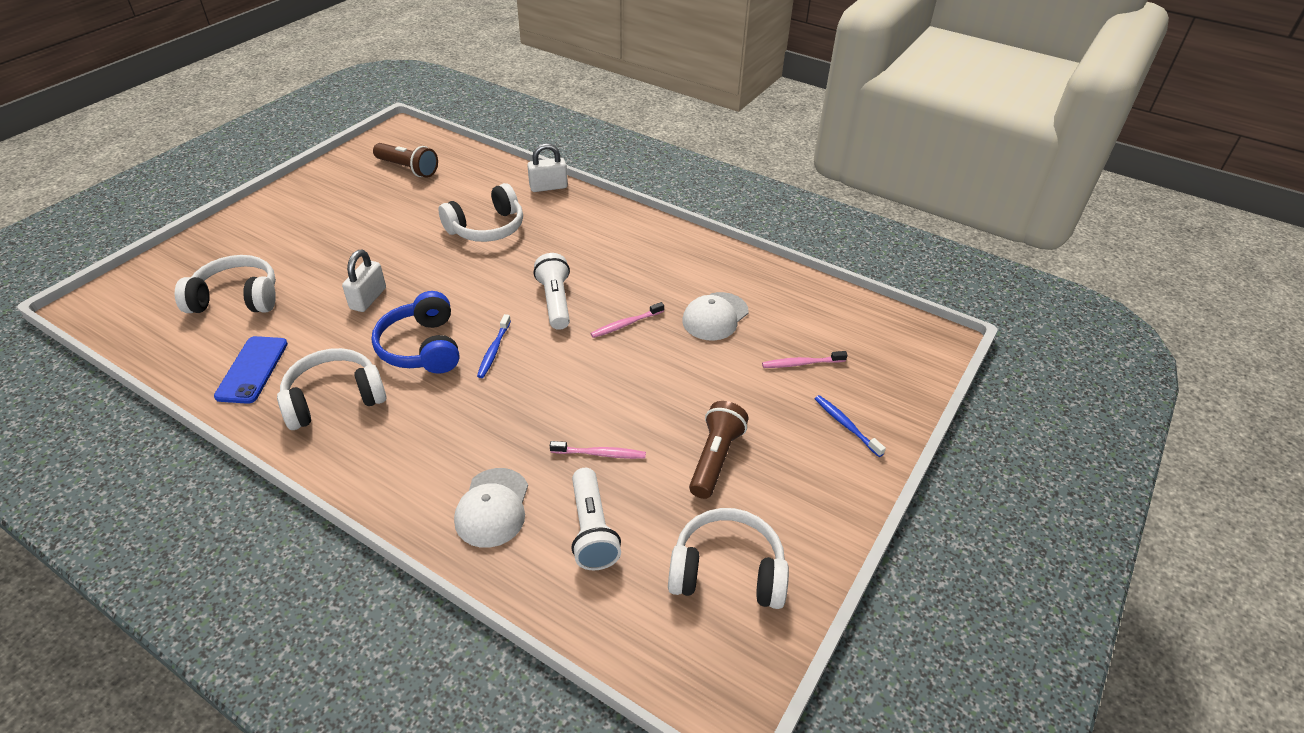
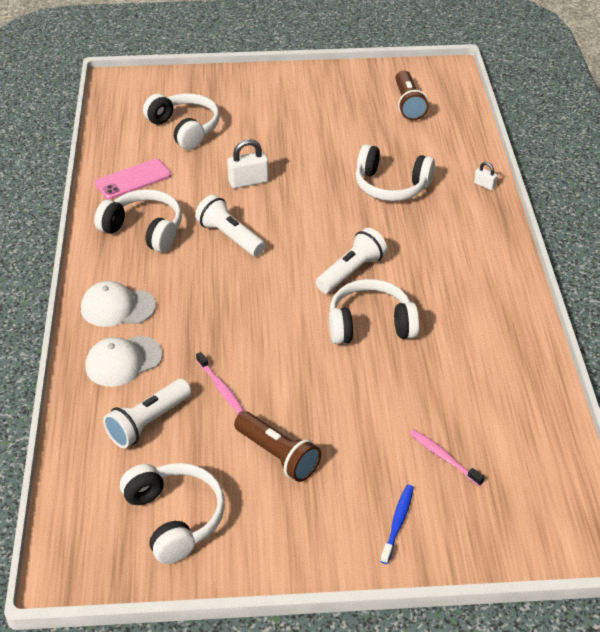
camera: 55 degrees right, 0 degrees up
(252, 370) = (133, 179): blue phone -> pink phone
(422, 347) = (230, 237): blue headphones -> white flashlight
(494, 350) = (264, 272): blue toothbrush -> none
(548, 187) = (484, 185): white padlock -> white padlock, size x0.55
(626, 324) = (370, 324): pink toothbrush -> white headphones
(715, 316) = (440, 372): white cap -> white cap (117, 307)
(715, 458) = (278, 455): brown flashlight -> brown flashlight turned 60 degrees clockwise

